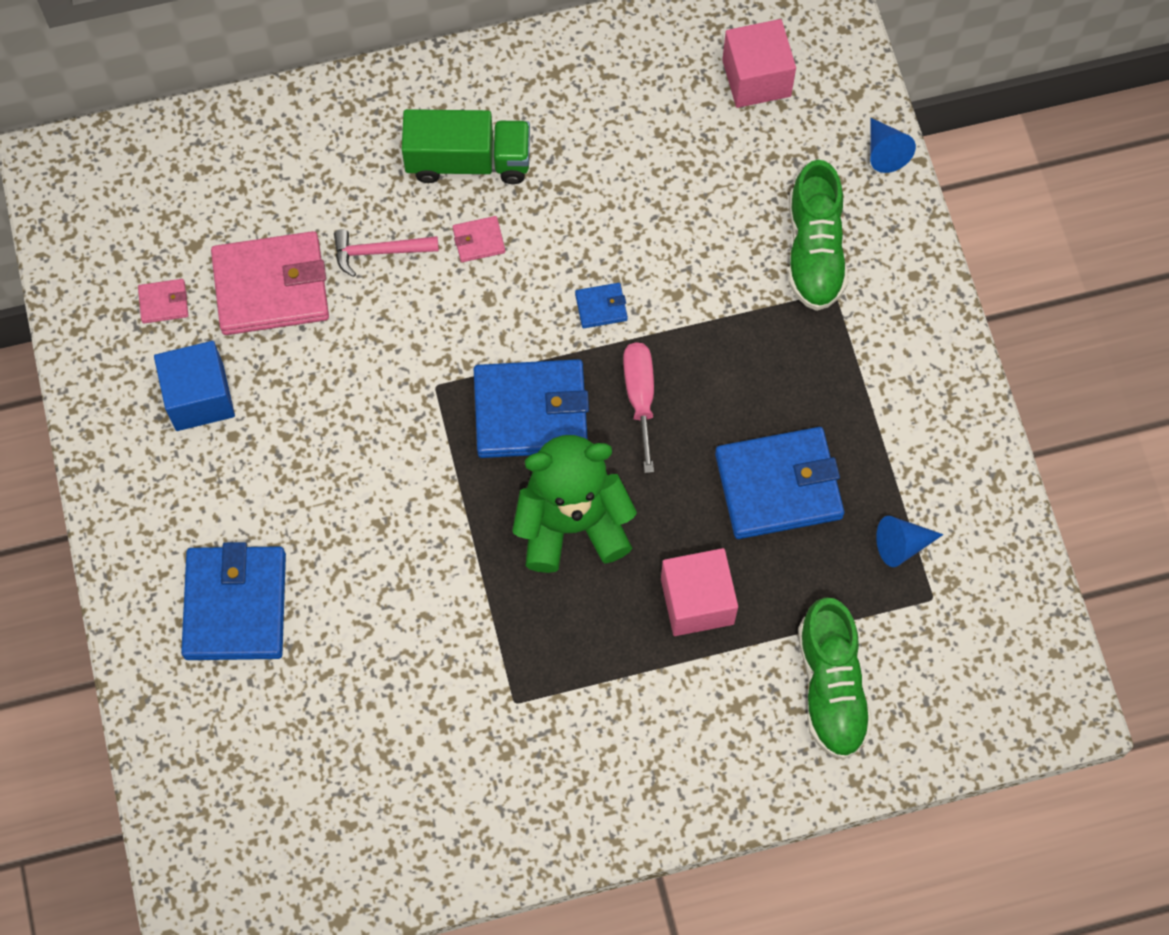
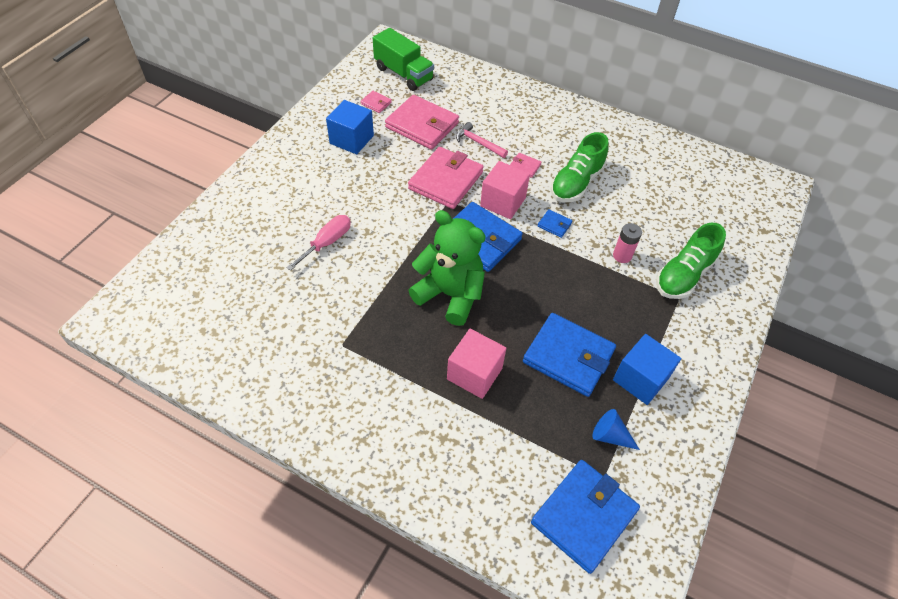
camera: 40 degrees right, 15 degrees down
(235, 605) = (276, 215): blue wallet -> blue wallet (584, 516)
(399, 355) = (446, 180): none -> pink wallet
(468, 161) = (550, 139): green truck -> green truck (403, 74)
(640, 397) = (536, 270): pink screwdriver -> pink screwdriver (327, 242)
(721, 284) = (622, 256): none -> pink battery
(756, 78) = (717, 193): pink cube -> pink cube (503, 202)
(831, 687) = (503, 472): green shoe -> green shoe (576, 183)
(877, 445) = (640, 379): none -> blue cube
(884, 151) = (760, 261): blue cone -> none

